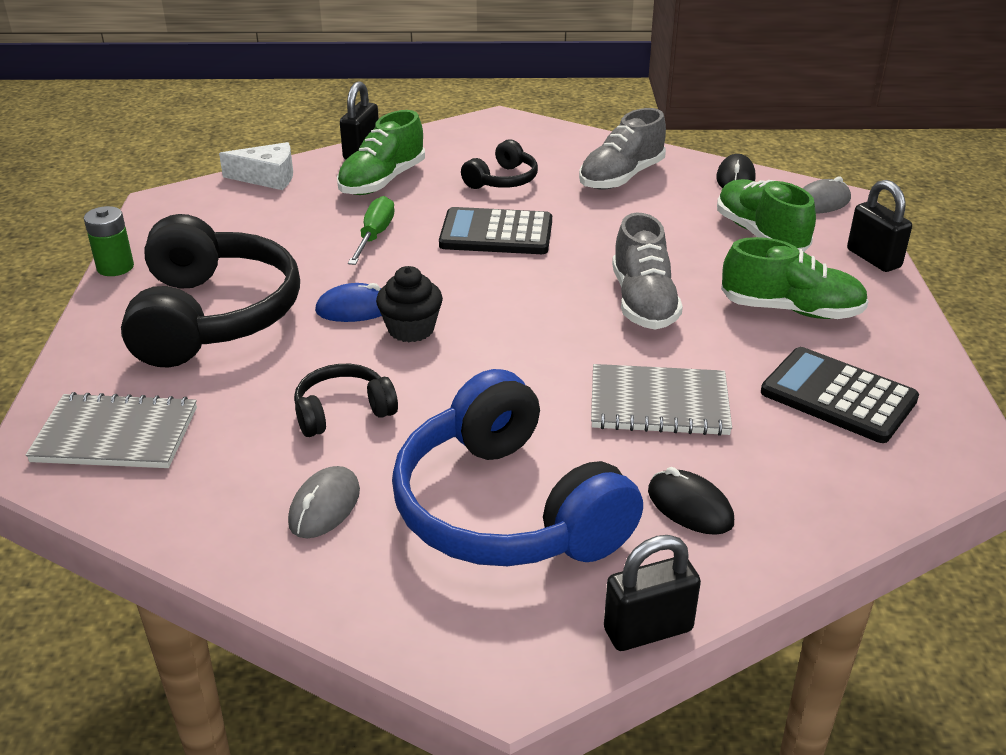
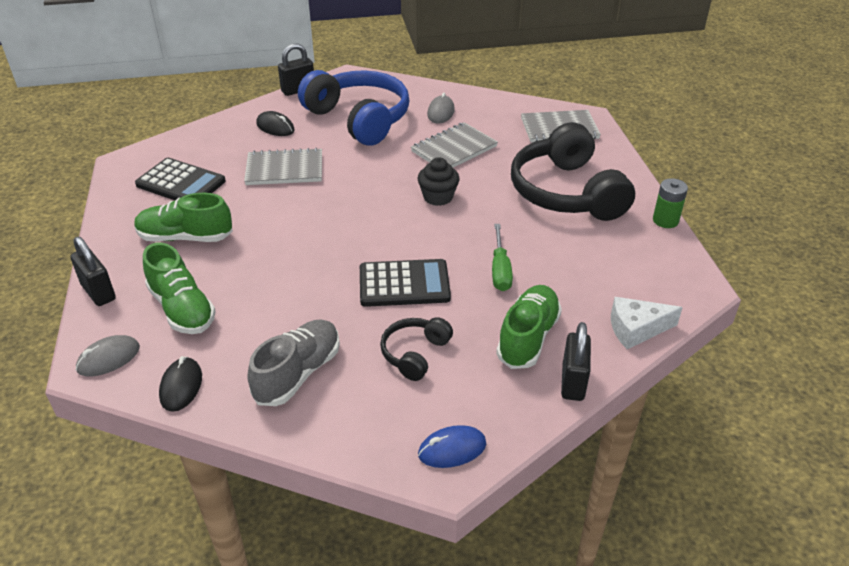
camera: 170 degrees right, 5 degrees up
(343, 412) = (454, 149): black headphones -> grey notebook
(354, 309) = (480, 207): blue mouse -> blue mouse (452, 449)
(643, 302) = (288, 232): grey shoe -> none

